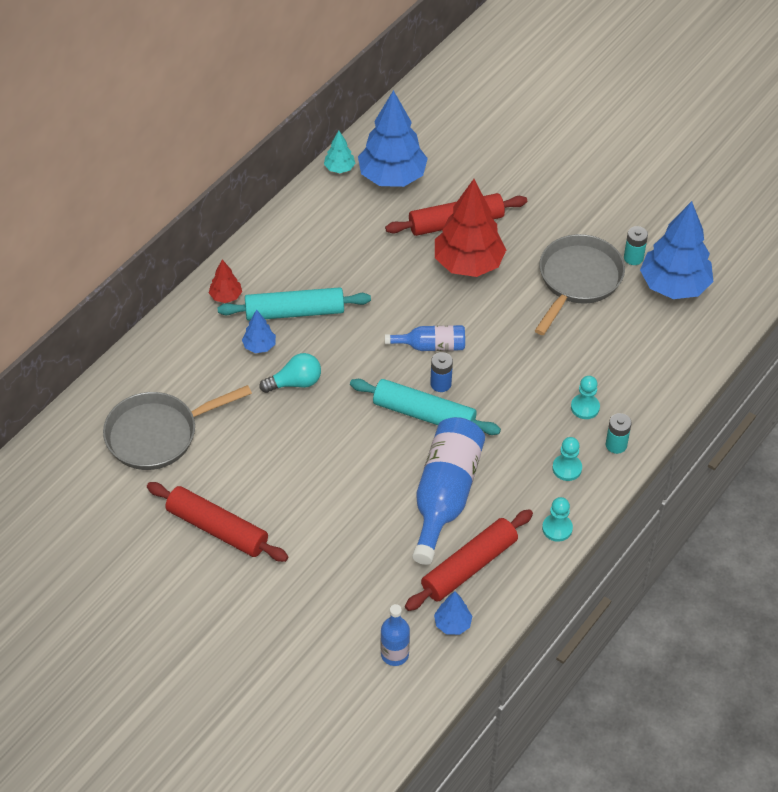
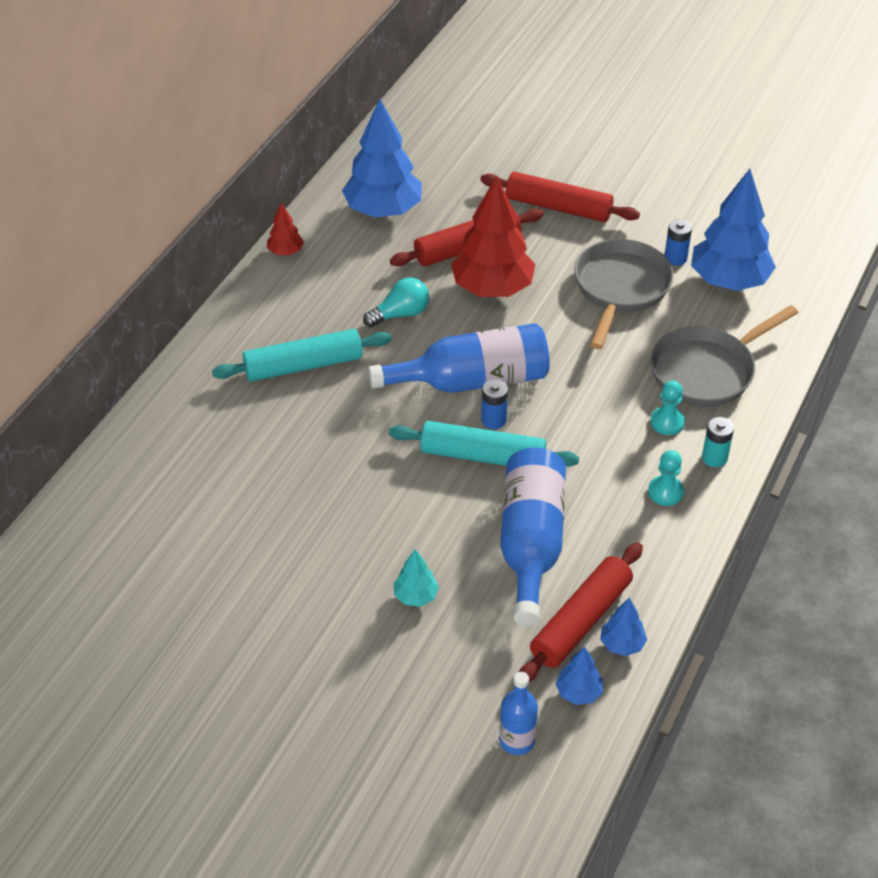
camera: 10 degrees left, 5 degrees down
(158, 434) = (166, 525): grey pan -> grey pan (707, 371)
(217, 529) = (262, 624): red rolling pin -> red rolling pin (558, 207)
(226, 296) = (218, 360): red tree -> red tree (285, 252)
(259, 346) = (269, 408): blue tree -> blue tree (622, 644)
(295, 383) = (321, 443): turquoise light bulb -> turquoise light bulb (400, 314)
(339, 168) = (321, 209): turquoise tree -> turquoise tree (415, 596)
(431, 346) = (472, 380): blue bottle -> blue bottle, size x1.86
(557, 528) = (673, 561): turquoise pawn -> none
(633, 258) = (675, 258): turquoise battery -> blue battery

